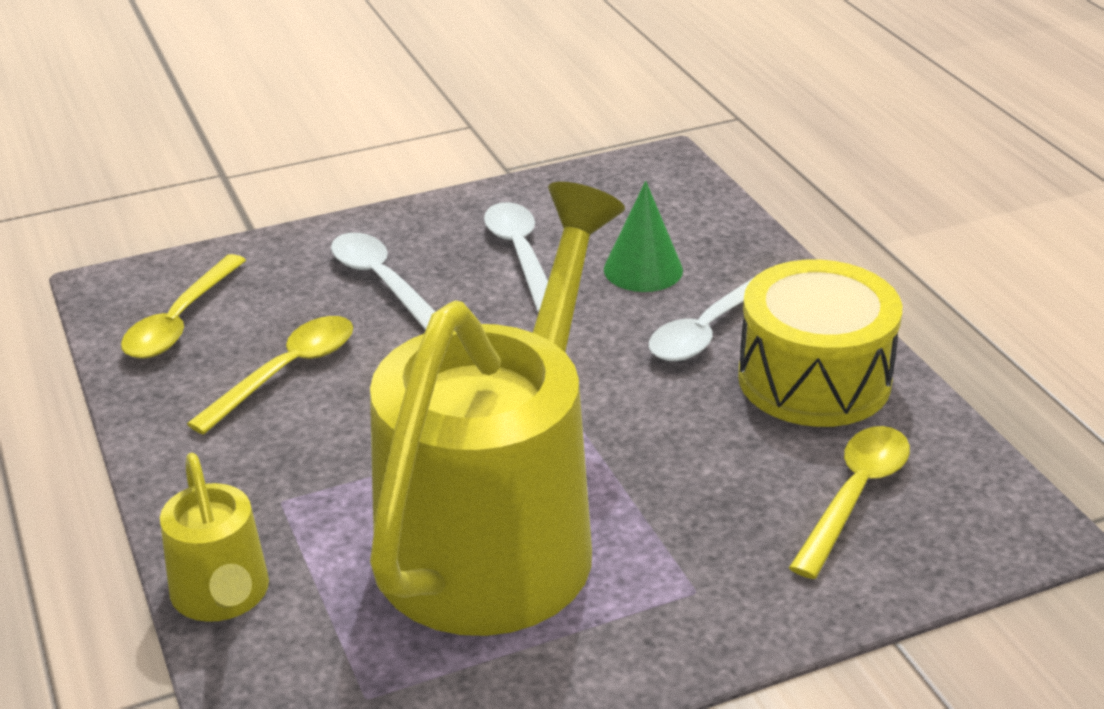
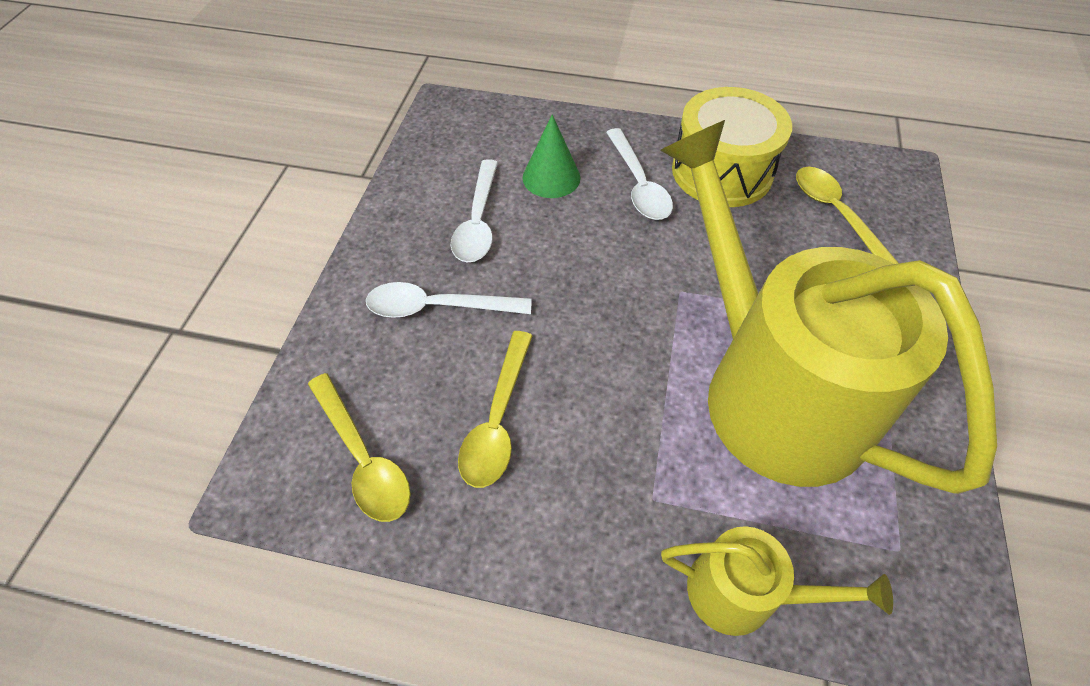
camera: 55 degrees left, 20 degrees up
(286, 372) = (497, 420): yellow spoon -> yellow spoon turned 150 degrees counterclockwise
(520, 255) = (478, 221): white spoon -> white spoon turned 105 degrees counterclockwise

